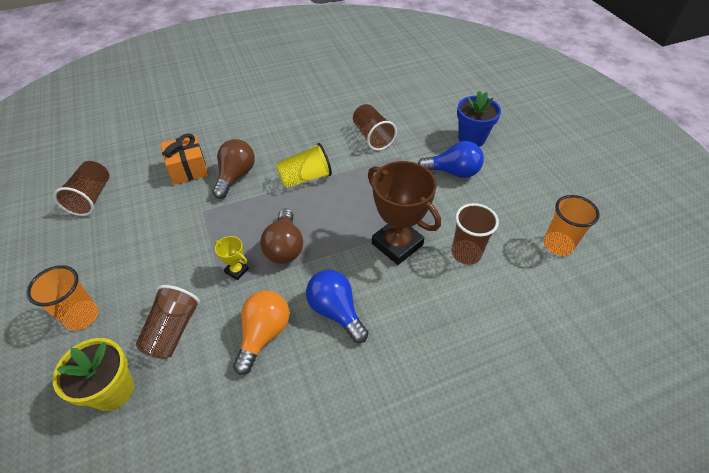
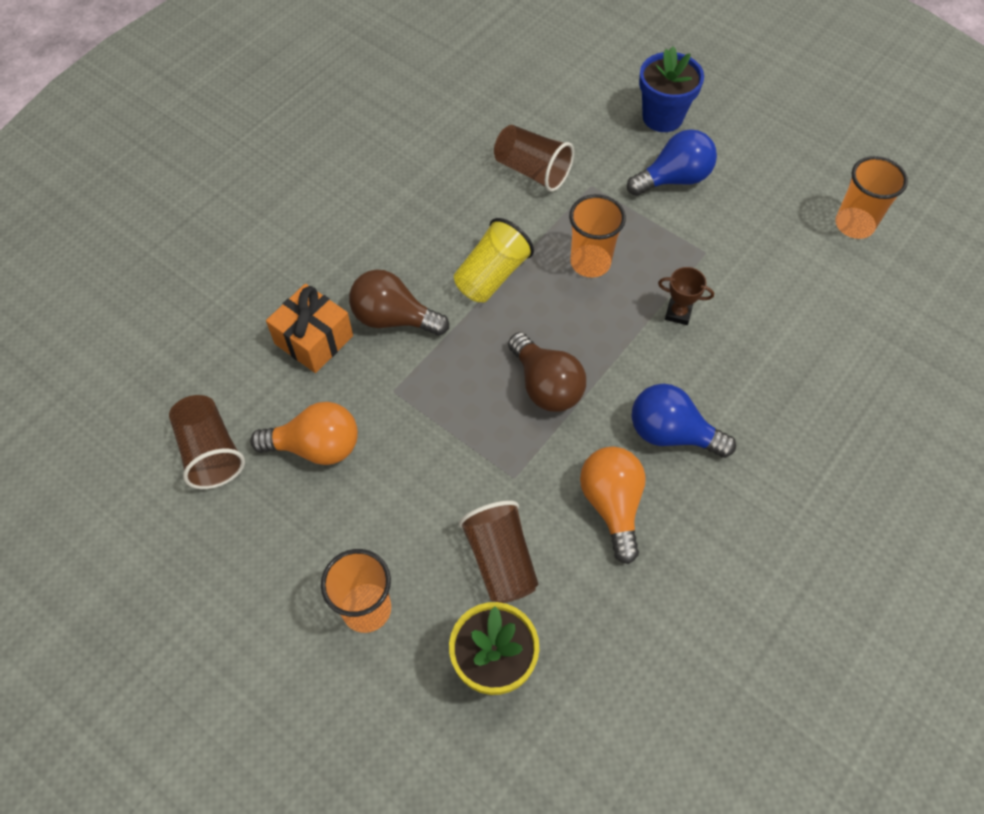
camera: 30 degrees left, 10 degrees up
(140, 219) = (316, 447): none -> orange light bulb
(236, 176) = (393, 318): brown light bulb -> brown light bulb turned 60 degrees counterclockwise
(237, 270) = (512, 447): yellow trophy -> none
(366, 194) = (590, 262): none -> orange cup
(397, 244) = (678, 313): brown trophy -> brown trophy, size x0.44
(466, 253) = (764, 286): brown cup -> none

